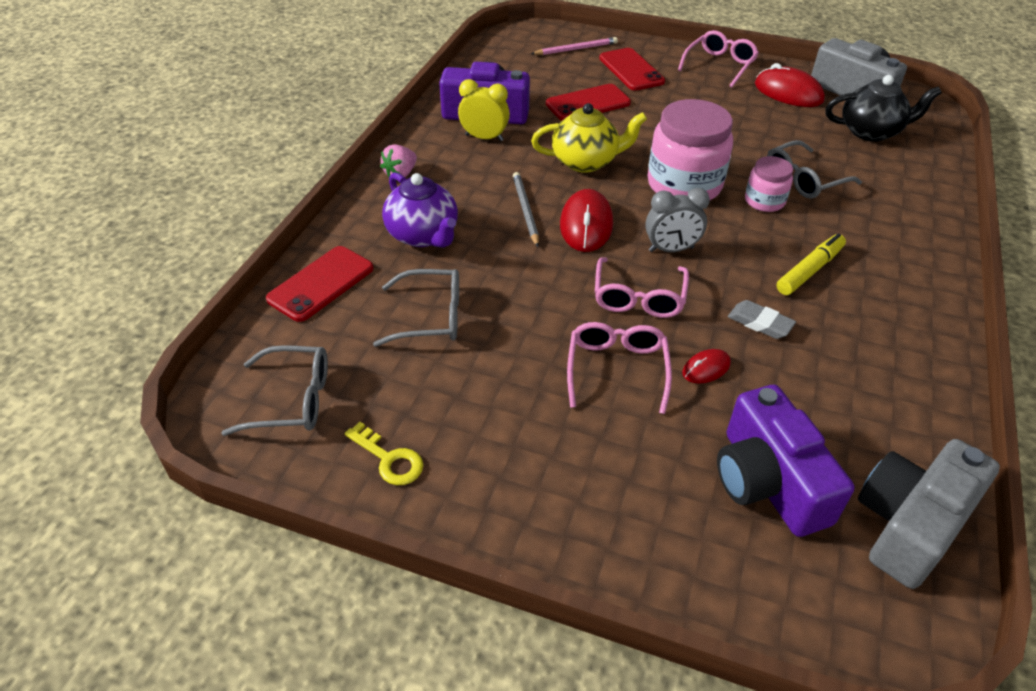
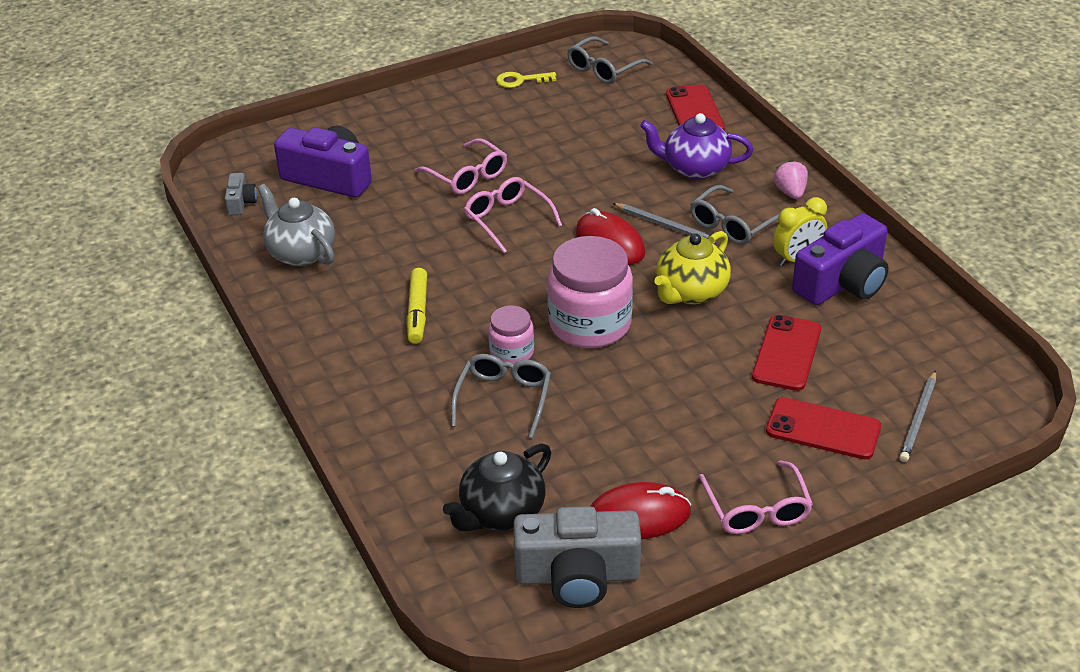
camera: 135 degrees right, 5 degrees down
(431, 317) = (606, 135): grey glasses -> grey glasses (732, 225)
(576, 49) = (918, 419): pink pencil -> grey pencil
(671, 249) = (529, 264): grey clock -> none
(706, 368) = (418, 207): red mouse -> none
(760, 323) = (414, 253): grey eraser -> none
(878, 399) = (301, 253): none -> grey teapot
(909, 524) = (241, 203): grey camera -> grey camera, size x0.47

